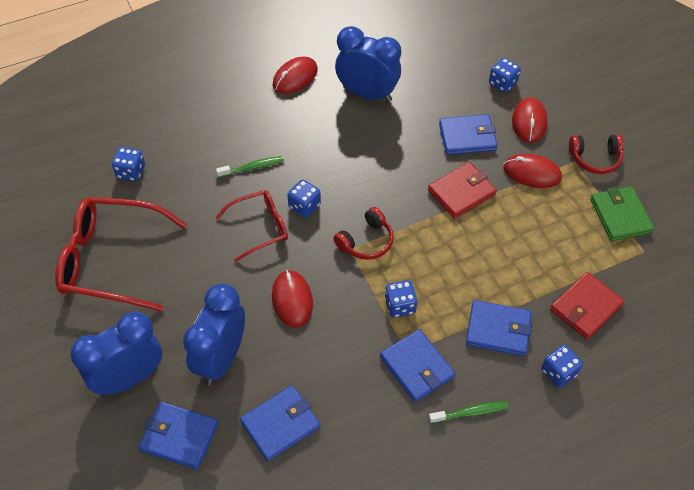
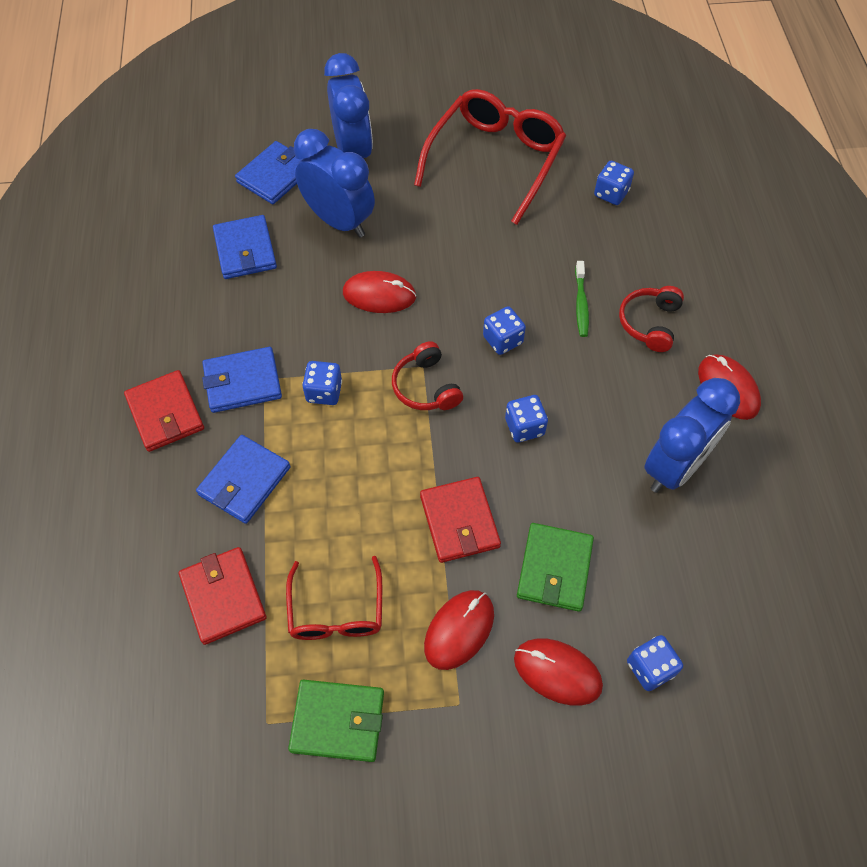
camera: 110 degrees right, 5 degrees up
(260, 227) = (487, 290): red glasses -> red glasses (336, 611)
(467, 137) = (554, 568): blue wallet -> green wallet
(470, 412) = (165, 413): green toothbrush -> red wallet
(558, 372) = (160, 522): blue dice -> blue dice (524, 427)
(595, 158) = (453, 740): red headphones -> red headphones (649, 323)

